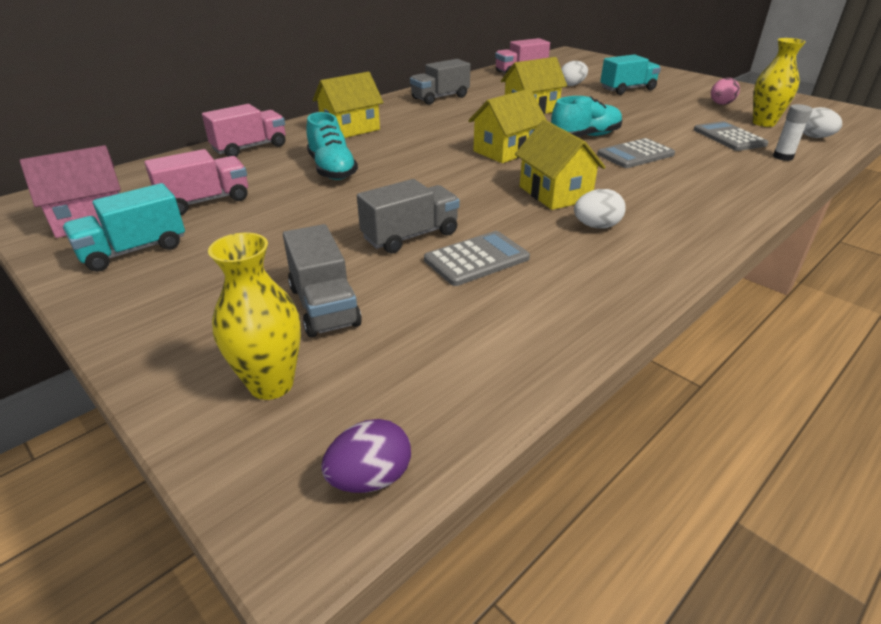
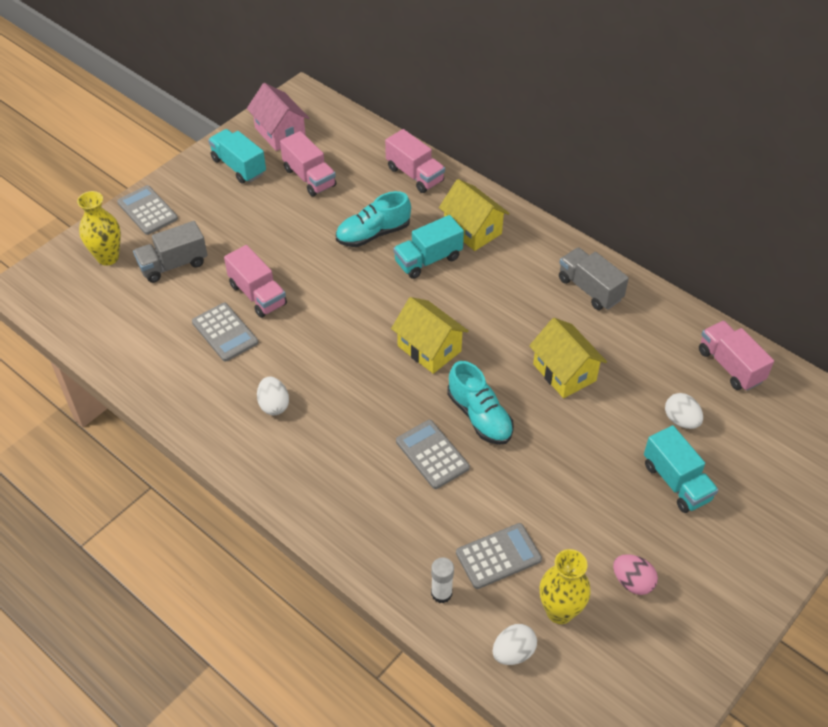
camera: 85 degrees right, 15 degrees up
(170, 339) = (147, 211): none -> grey calculator
(370, 478) = (44, 302): purple egg -> none
(384, 147) = (428, 260): none -> turquoise truck
(410, 236) = (257, 295): grey truck -> pink truck
(554, 193) = (334, 382): yellow house -> none

